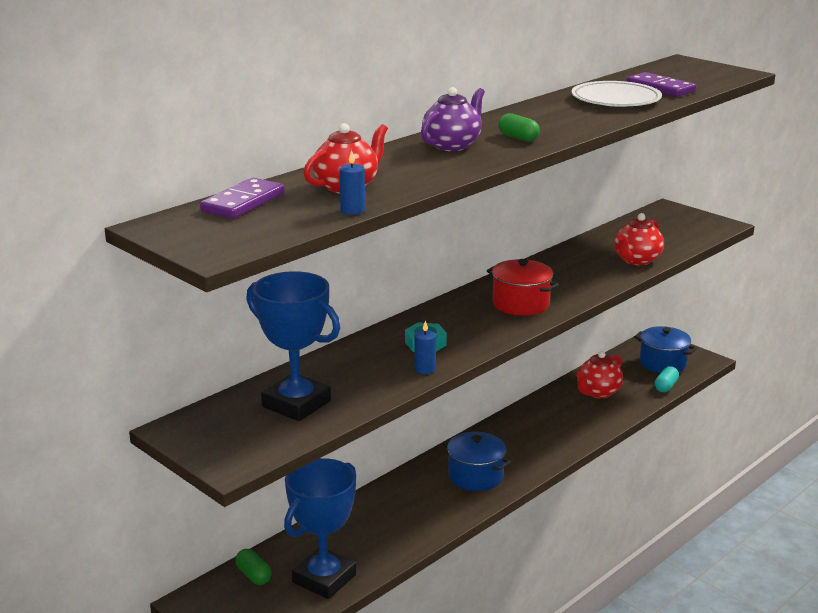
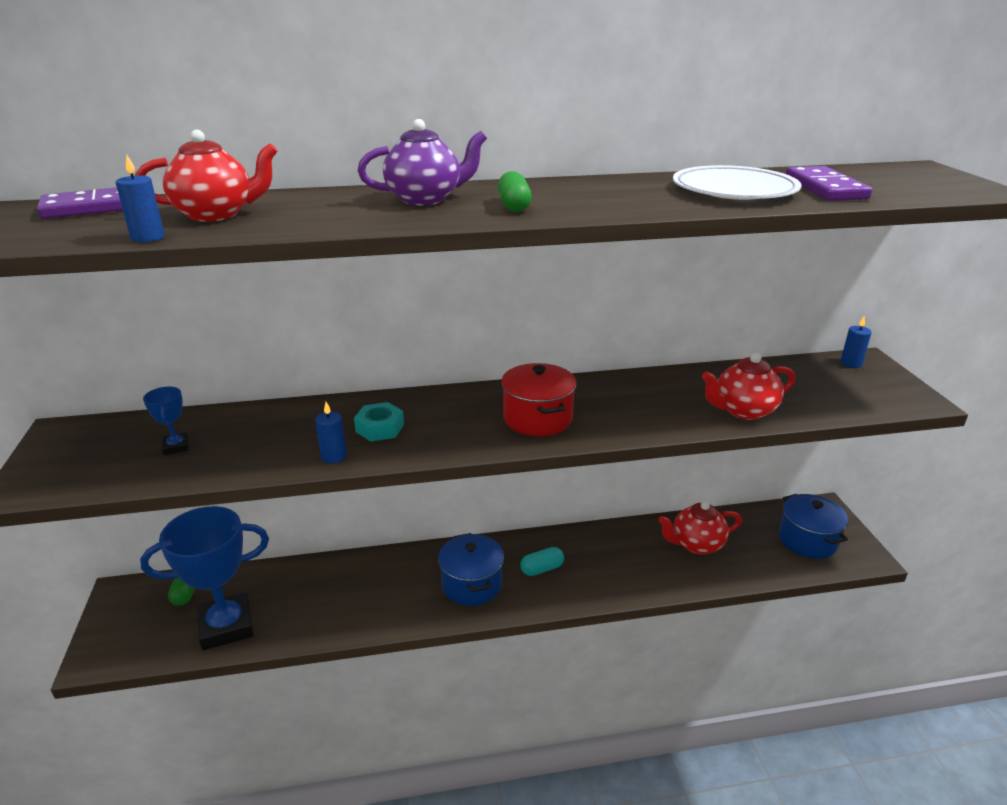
camera: 35 degrees right, 5 degrees up
(296, 404) = (176, 447): blue trophy -> blue trophy, size x0.42
(661, 213) = (851, 363): none -> blue candle
(665, 386) = (783, 570): turquoise capsule -> turquoise capsule (542, 569)

